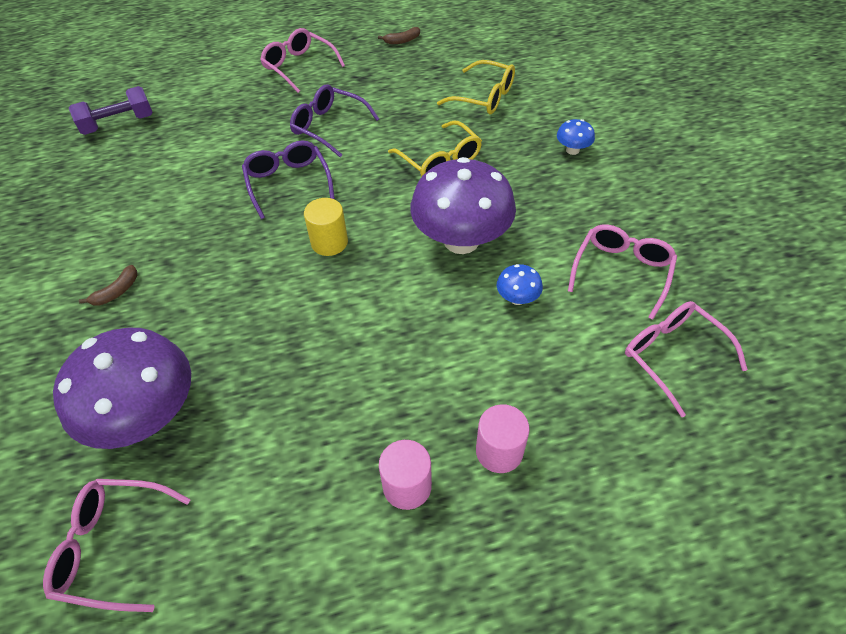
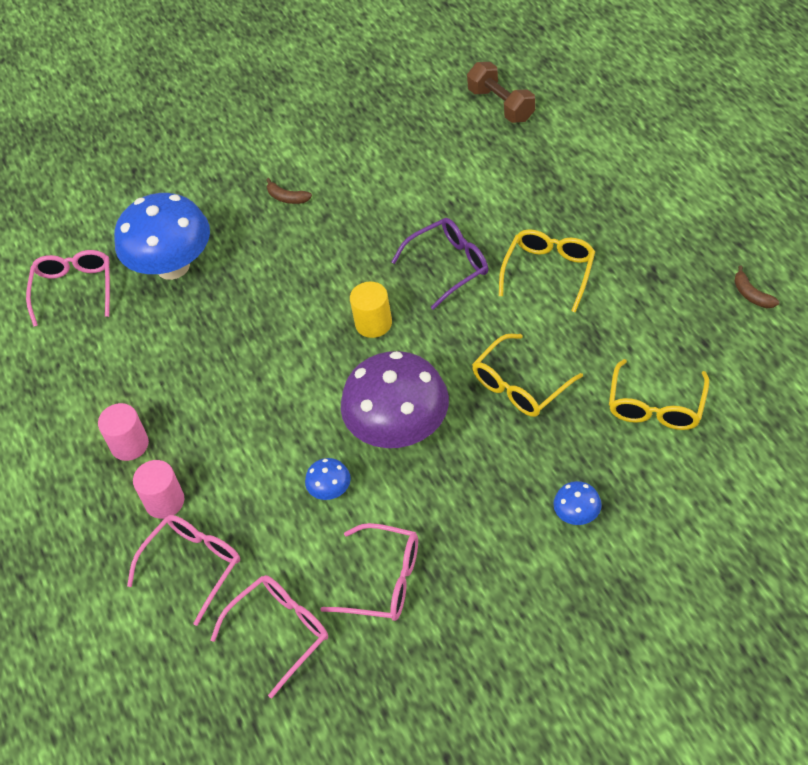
camera: 85 degrees right, 0 degrees up
(118, 124) = (501, 105): purple dumbbell -> brown dumbbell
(147, 416) = (173, 266): purple mushroom -> blue mushroom
(299, 66) = (654, 211): pink glasses -> pink glasses (193, 565)
(328, 126) = (549, 271): purple glasses -> yellow glasses

